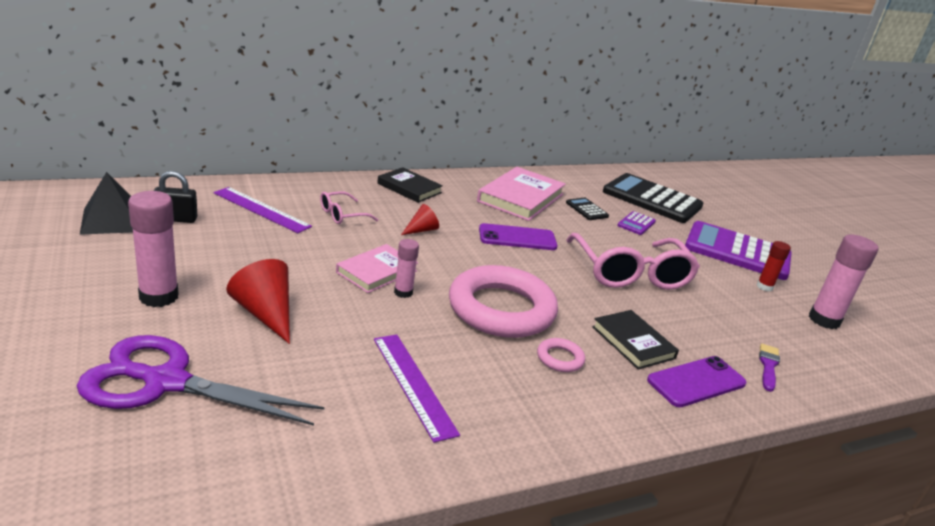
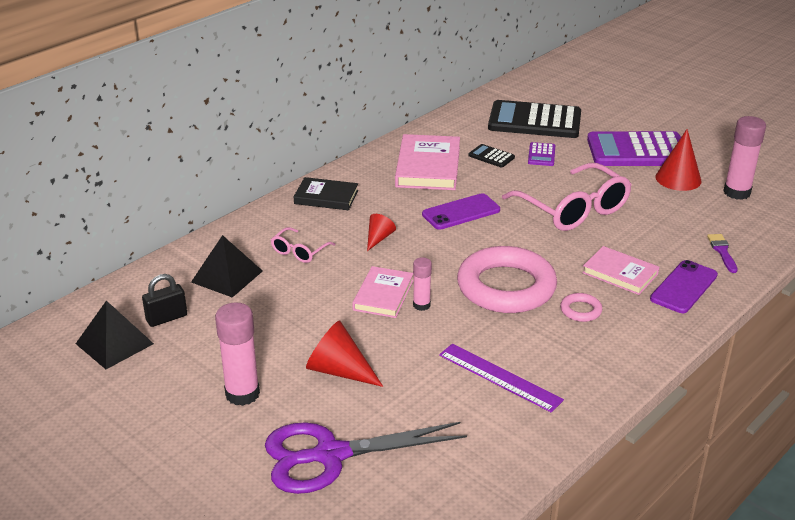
camera: 20 degrees left, 5 degrees up
(261, 209) = (227, 276): purple ruler -> black pyramid
(633, 342) = (620, 273): black book -> pink book
(764, 287) = (678, 179): red glue stick -> red cone

